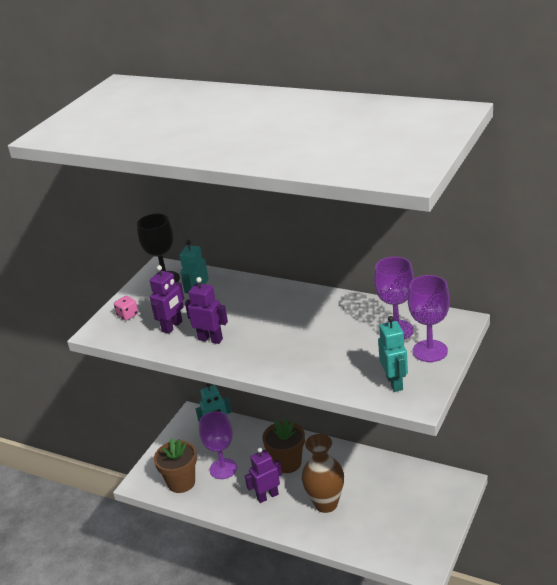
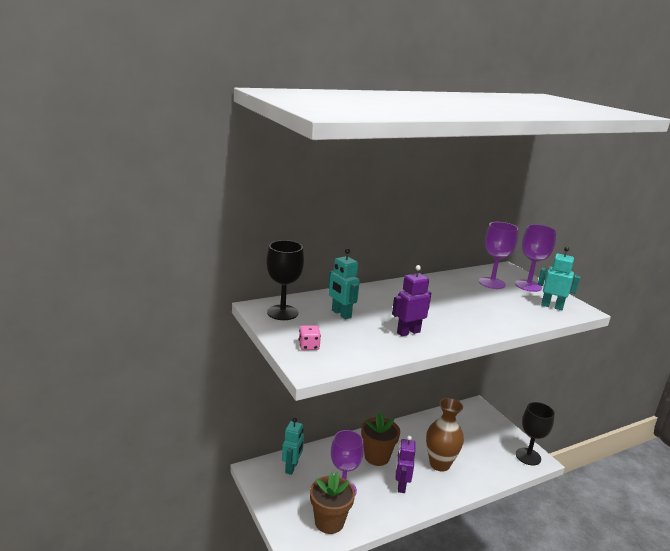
camera: 60 degrees left, 10 degrees down
(172, 326) = (363, 337): purple robot -> none
(419, 557) = (528, 456): none -> black goblet

